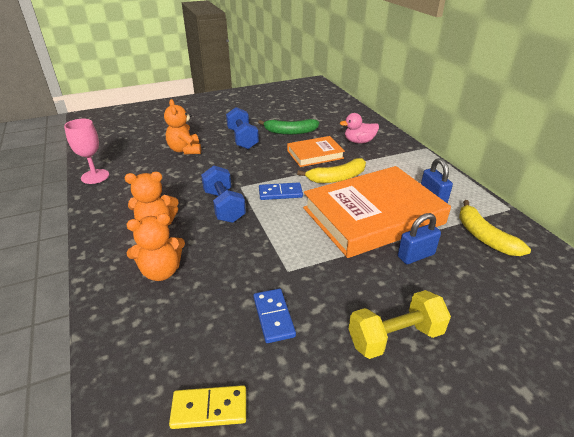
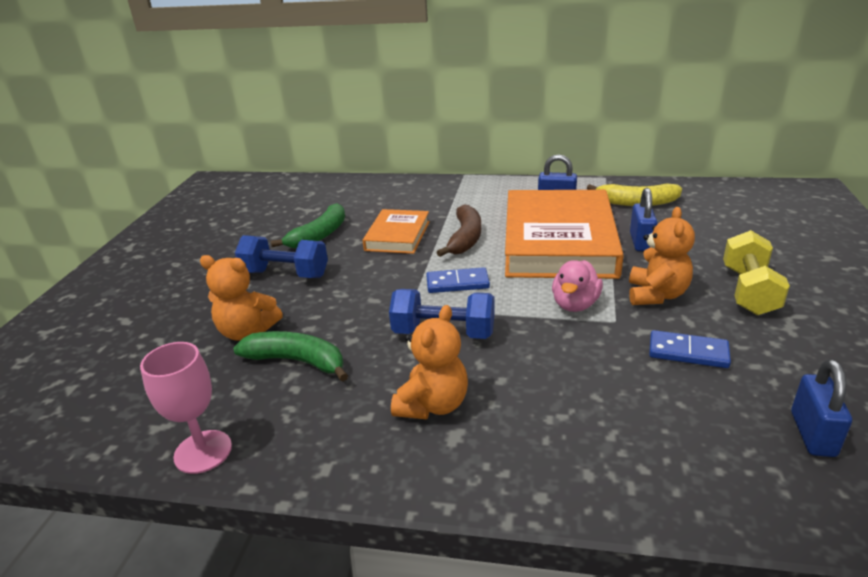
camera: 55 degrees left, 5 degrees down
(161, 271) = (550, 422): orange teddy bear -> orange teddy bear (656, 295)
(170, 172) = (297, 361): none -> green banana
(209, 409) = (812, 434): yellow domino -> blue padlock
(280, 193) = (457, 283): blue domino -> blue domino turned 60 degrees clockwise
(337, 178) = (465, 238): yellow banana -> brown banana
(359, 141) = (404, 202): pink duck -> pink duck (575, 304)

